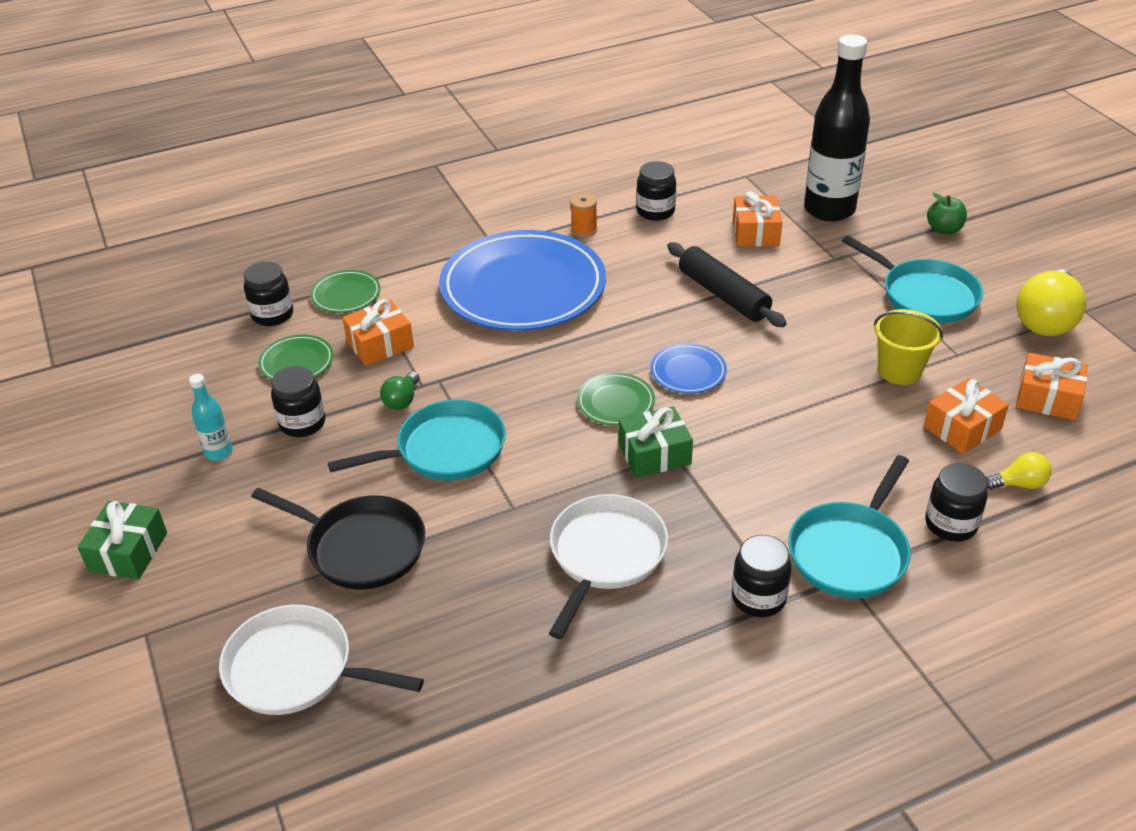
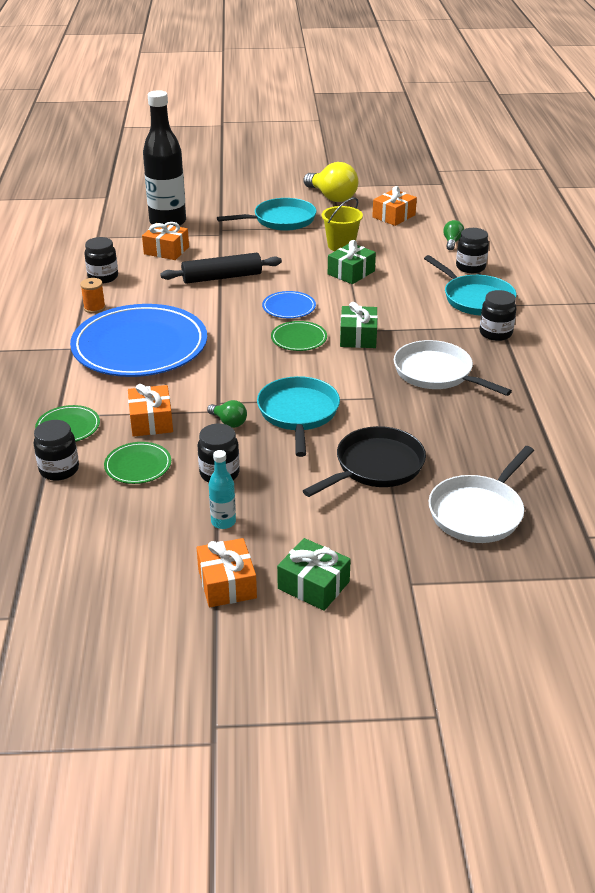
camera: 70 degrees left, 5 degrees down
(827, 401) = (351, 273): none -> green gift
(944, 230) = (225, 197): green apple -> none
(962, 428) = (400, 243): orange gift -> orange gift (227, 583)
(1019, 484) = (452, 242): yellow light bulb -> green light bulb

